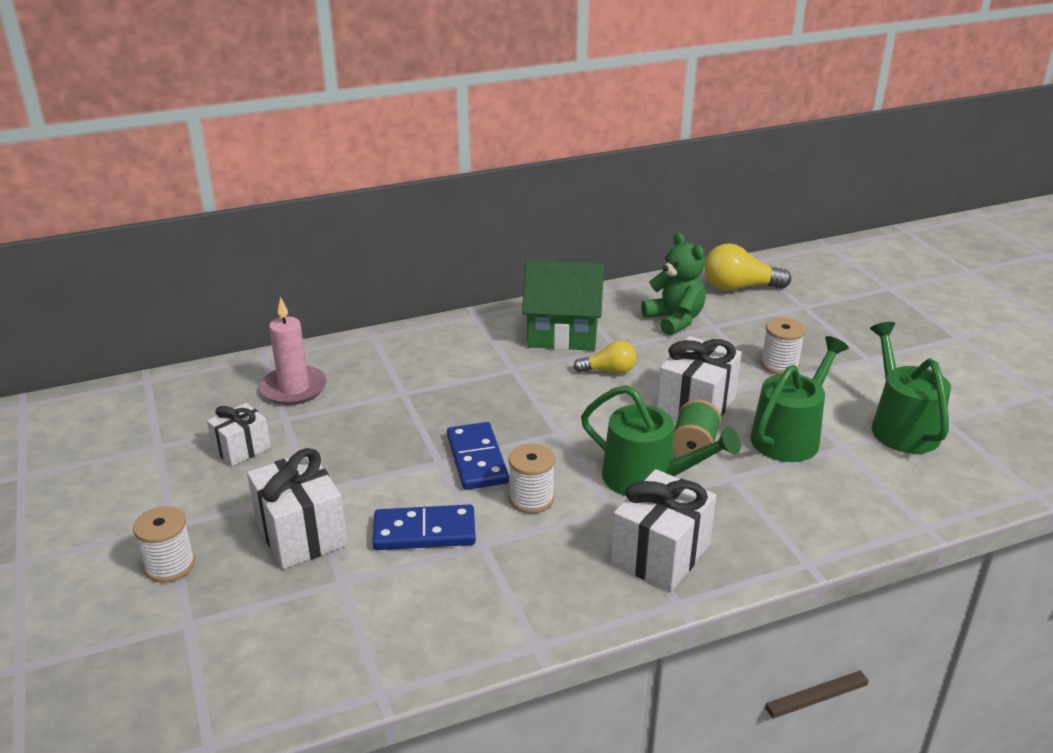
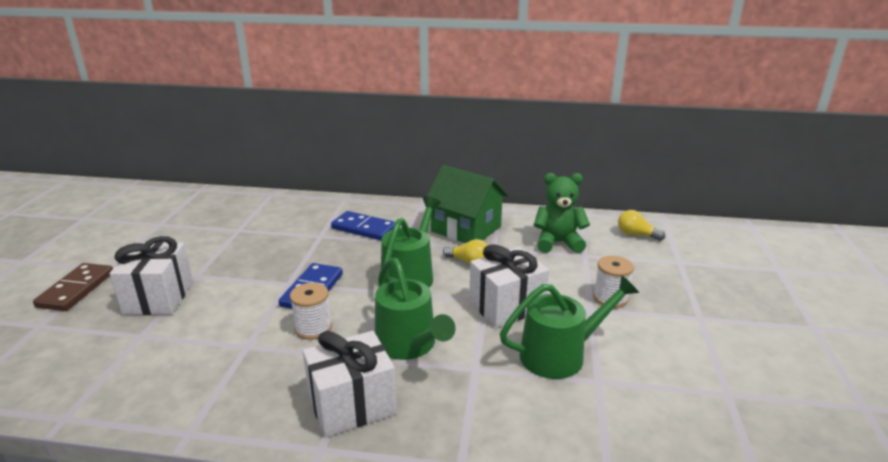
camera: 30 degrees right, 5 degrees down
(170, 565) = (76, 289): white spool -> brown domino
(242, 449) = (195, 239): white gift -> none
(294, 388) = (264, 215): pink candle -> none
(424, 532) = (223, 324): blue domino -> blue domino (364, 228)
(674, 320) = (558, 243): green teddy bear -> green teddy bear turned 90 degrees counterclockwise
(694, 447) = (470, 335): green spool -> none
(739, 287) = (636, 235): yellow light bulb -> yellow light bulb, size x0.62
(901, 426) = (675, 383): green watering can -> green watering can (410, 276)

